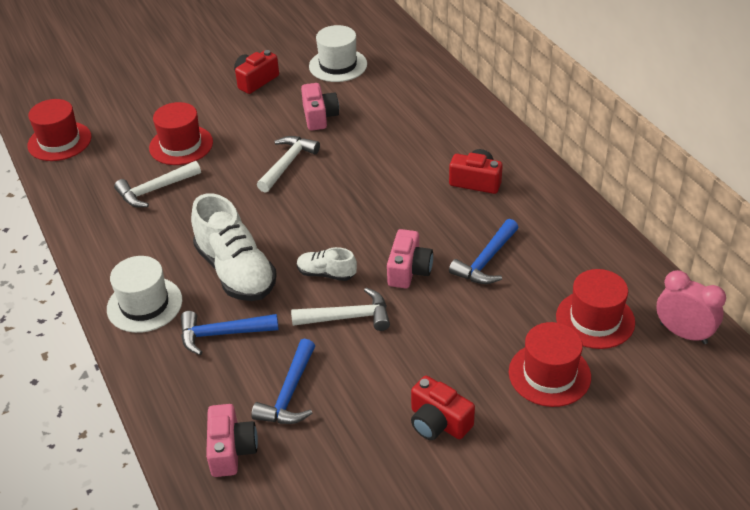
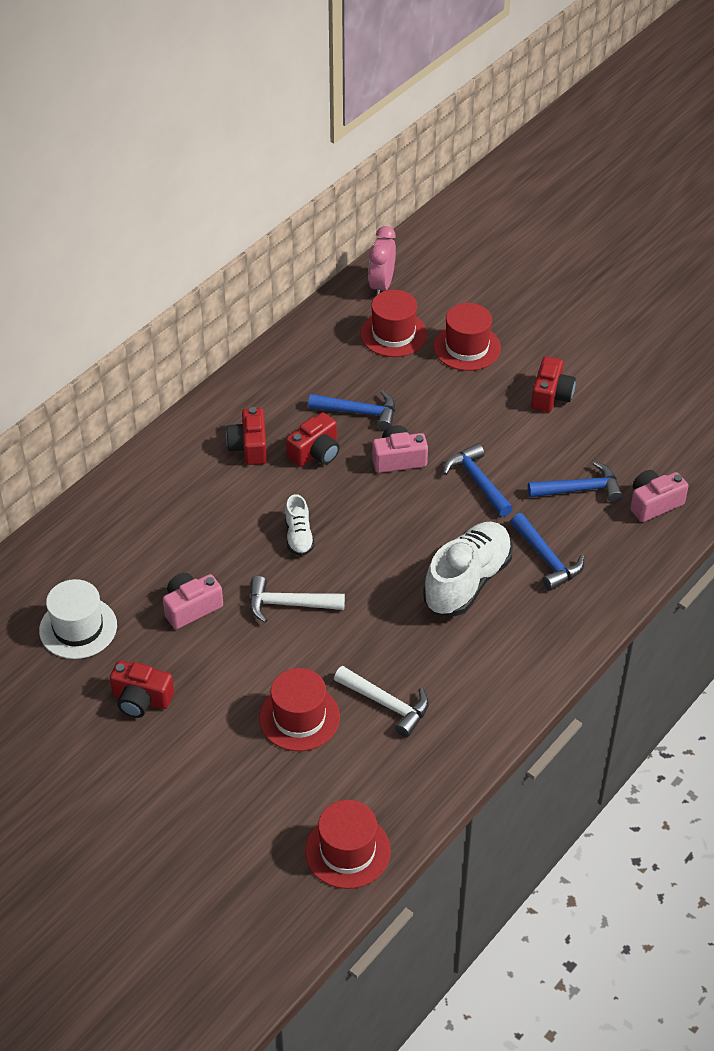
camera: 115 degrees left, 5 degrees up
(144, 304) = (547, 632): white hat -> none
(326, 274) = (434, 514): white shoe -> white shoe (299, 536)
(348, 317) = (477, 481): white hammer -> blue hammer
(447, 219) = (315, 452): none -> red camera

